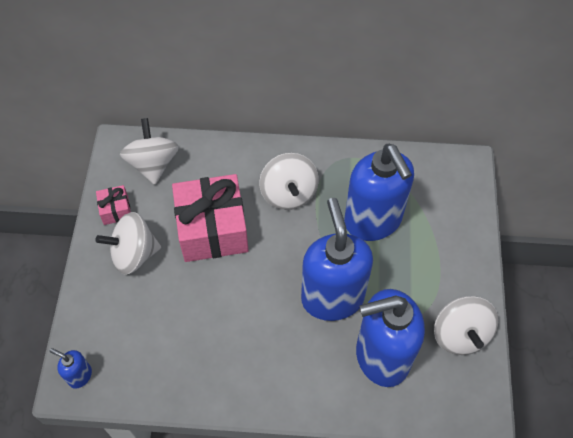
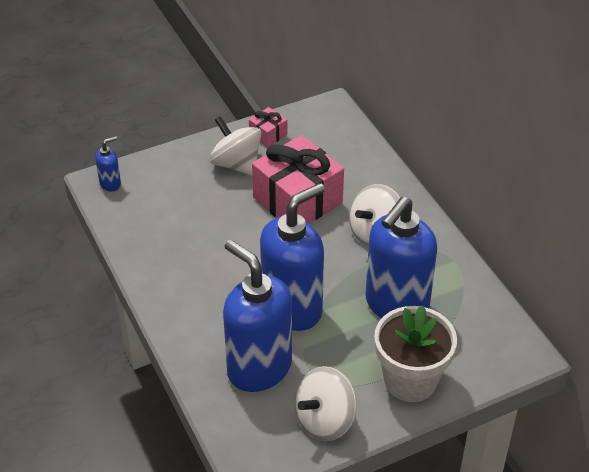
camera: 60 degrees right, 15 degrees down
(79, 375) = (110, 184): blue soap dispenser -> blue soap dispenser turned 60 degrees clockwise
(153, 164) = (330, 135): white spinning top -> none
(452, 253) = (410, 380): none -> white flower pot

